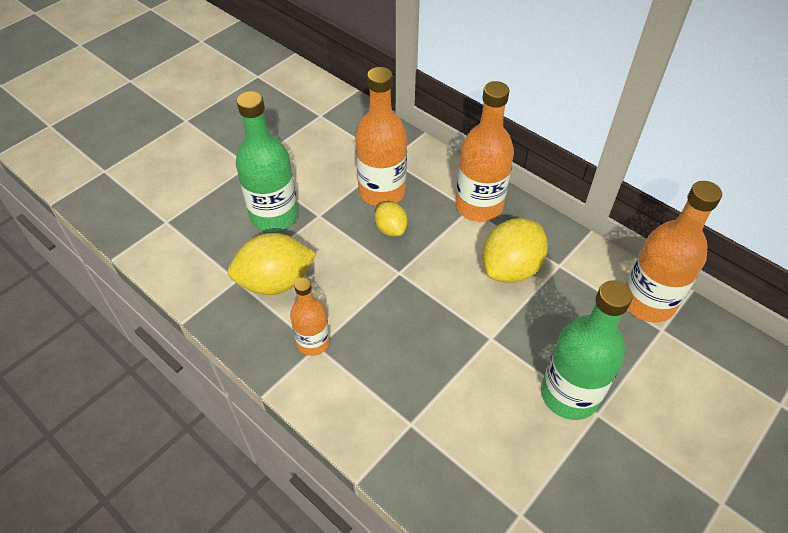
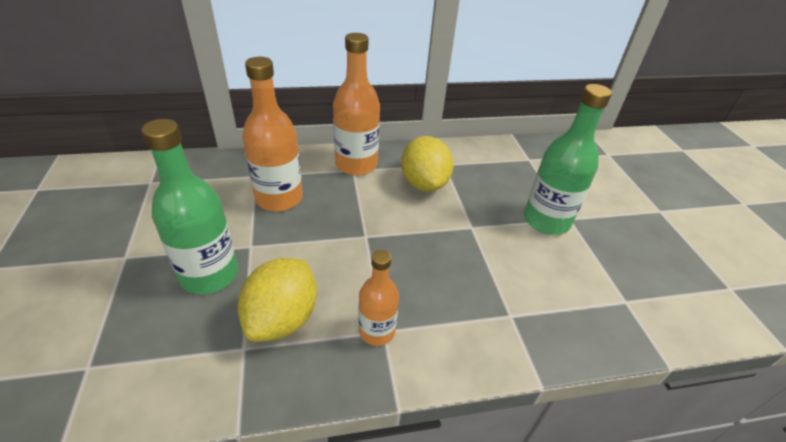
camera: 55 degrees left, 10 degrees down
(391, 229) = (320, 215): yellow lemon -> none
(647, 302) = (505, 152): orange bottle -> none

